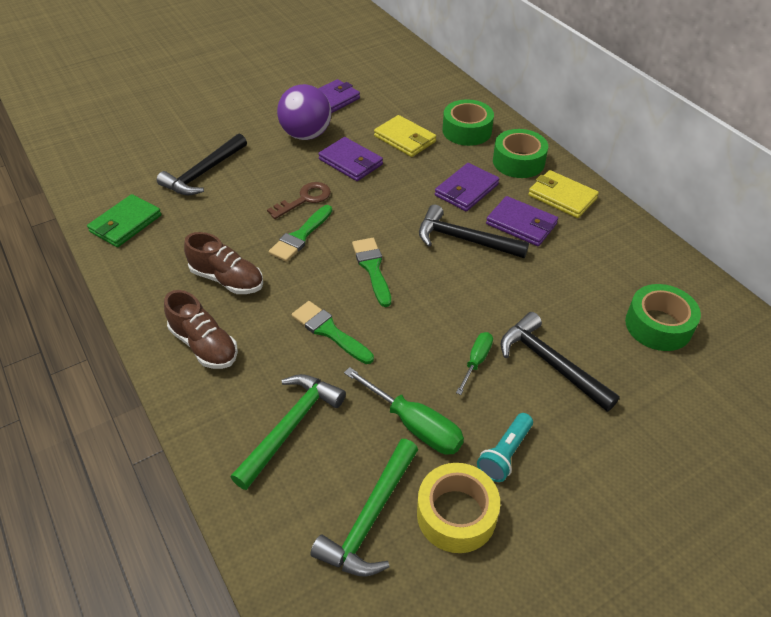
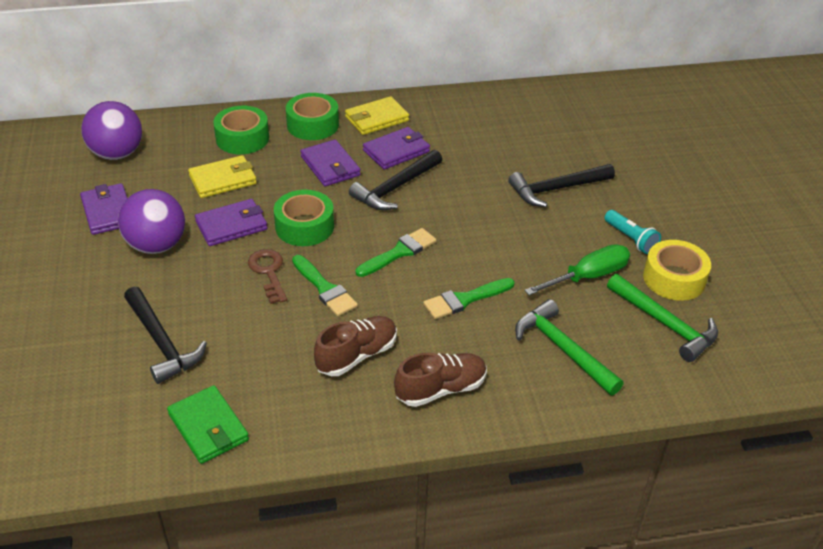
camera: 70 degrees left, 5 degrees down
(372, 268) = (399, 252): green brush -> green brush turned 135 degrees clockwise
(400, 81) = (117, 154): none -> purple ball
(476, 361) = (538, 225): green screwdriver -> none
(658, 325) = (543, 127): green tape -> green tape (304, 226)

